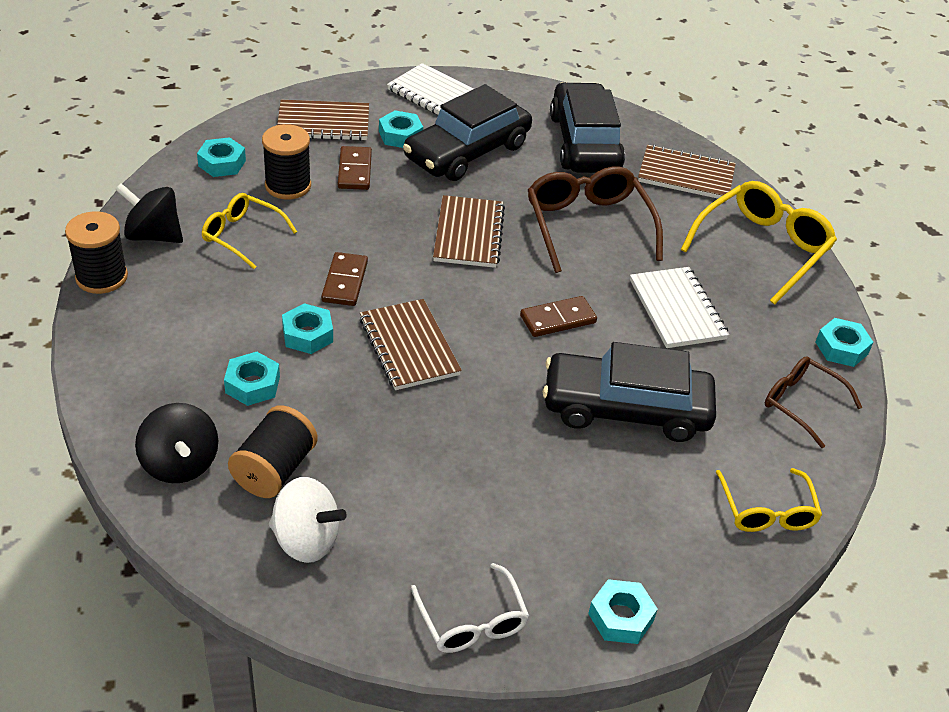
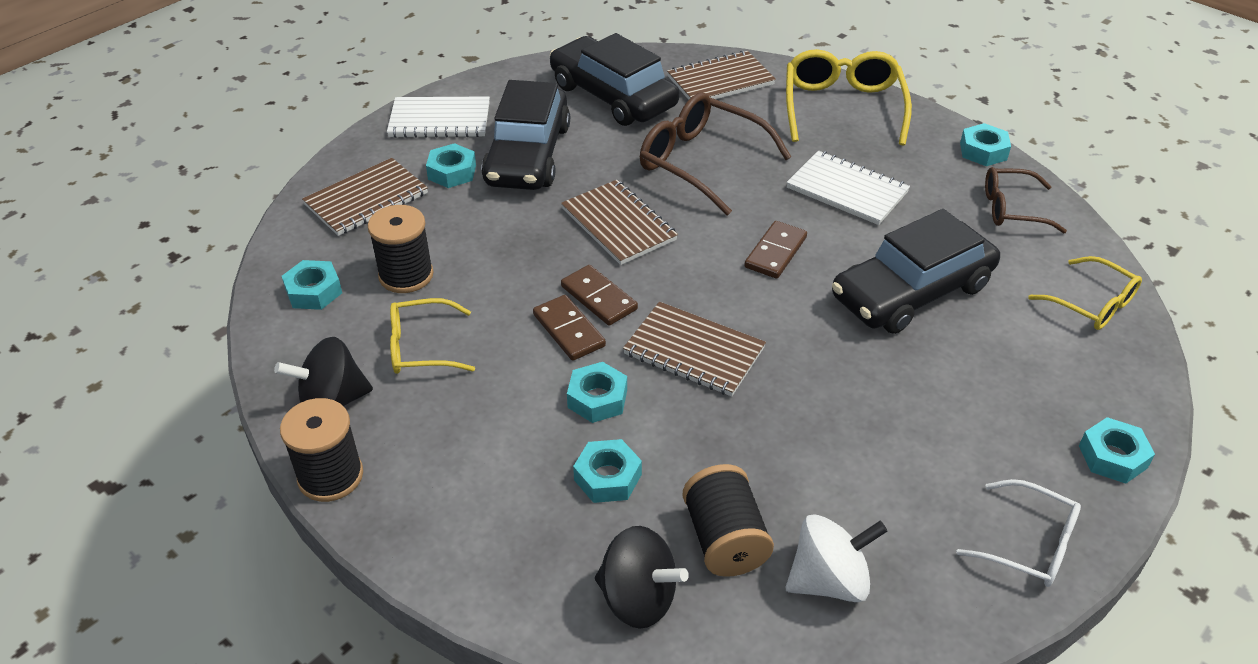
camera: 35 degrees left, 0 degrees up
(354, 170) = (450, 226): brown domino -> brown domino (598, 298)

